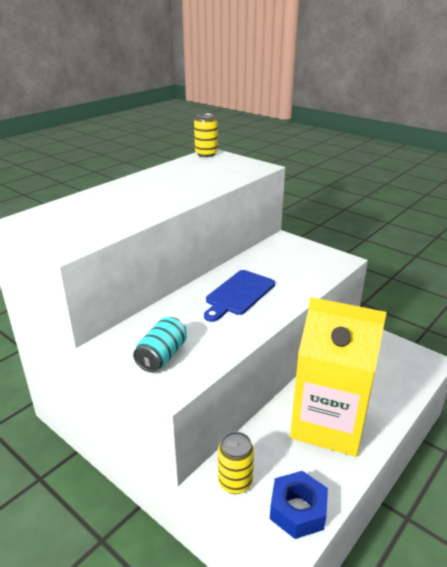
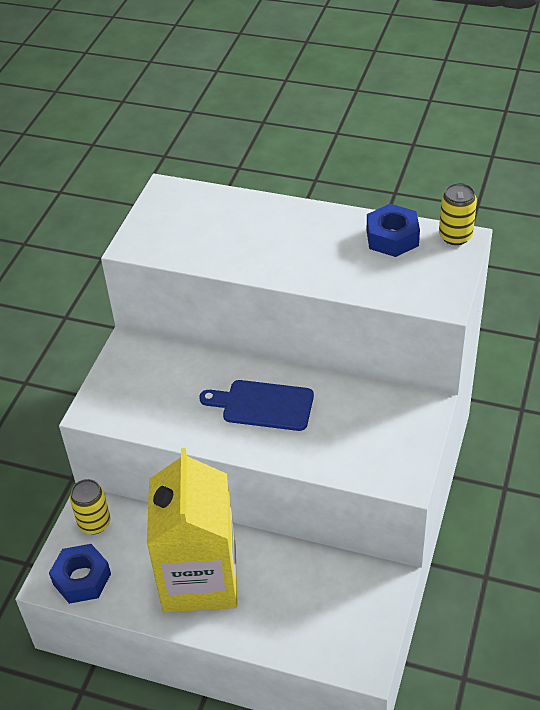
camera: 70 degrees right, 15 degrees up
(162, 356) = (128, 387): turquoise can -> none
(186, 167) = (392, 238): none -> blue nut

